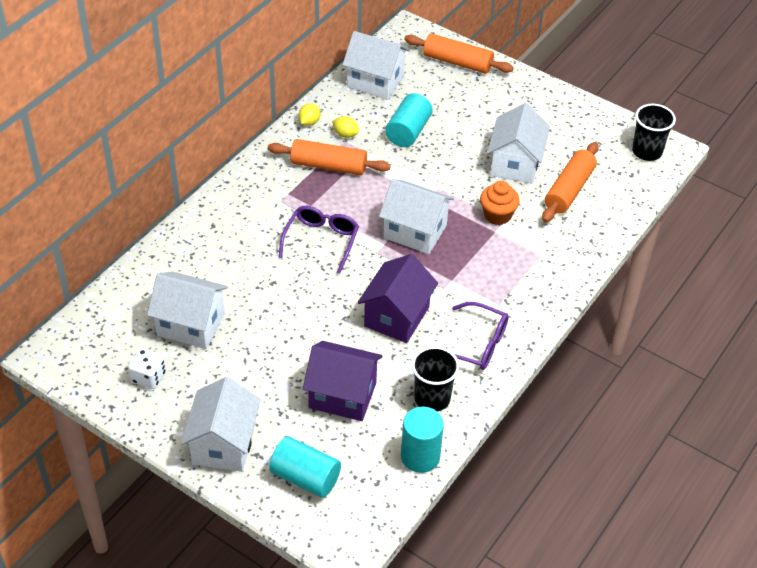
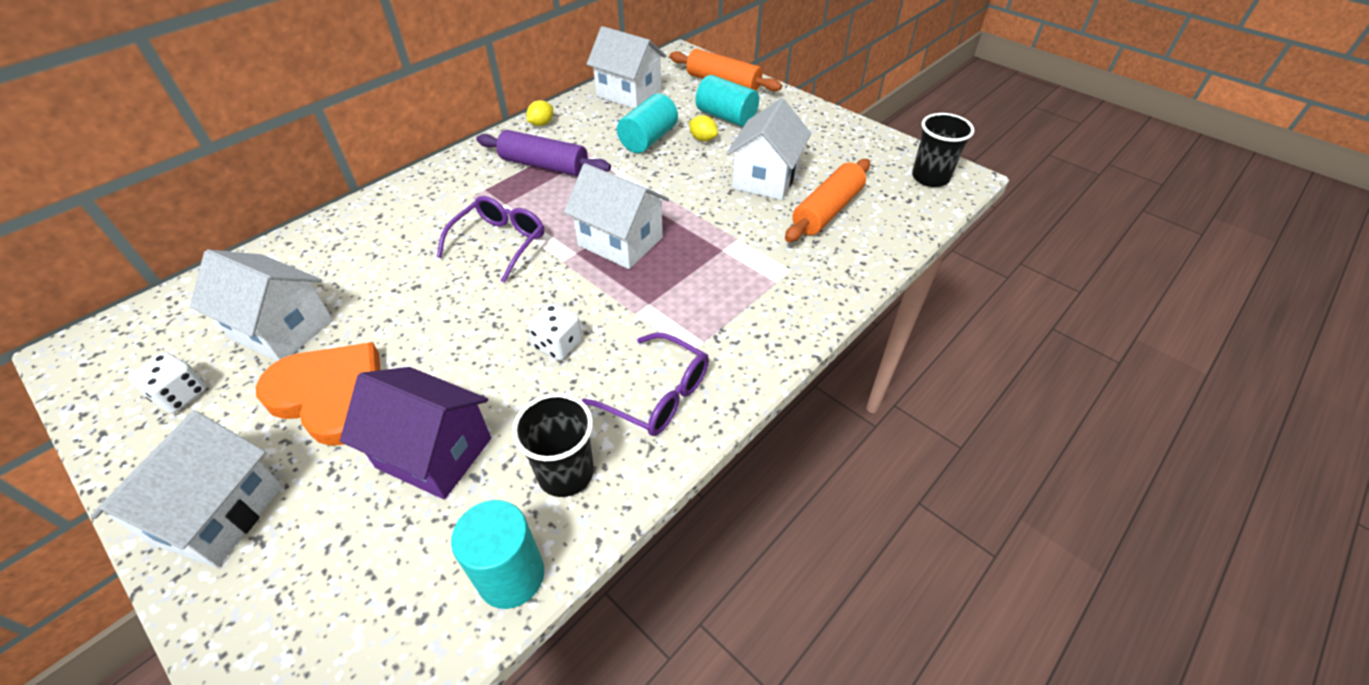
camera: 10 degrees right, 0 degrees up
(254, 367) = (331, 395): none -> orange heart
(305, 477) = (309, 592): turquoise cylinder -> turquoise cylinder (726, 117)
(328, 166) = (544, 165): orange rolling pin -> purple rolling pin
(345, 134) = (576, 137): yellow lemon -> yellow lemon (703, 139)
(397, 316) = (558, 344): purple house -> white dice
(497, 215) = (730, 231): orange cupcake -> none

